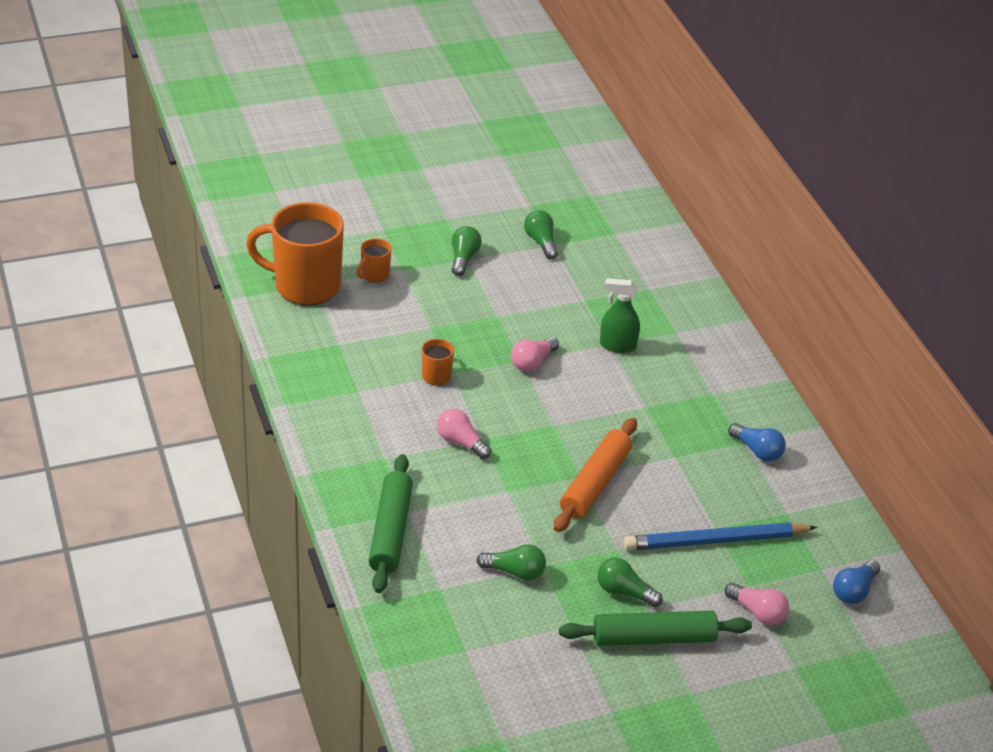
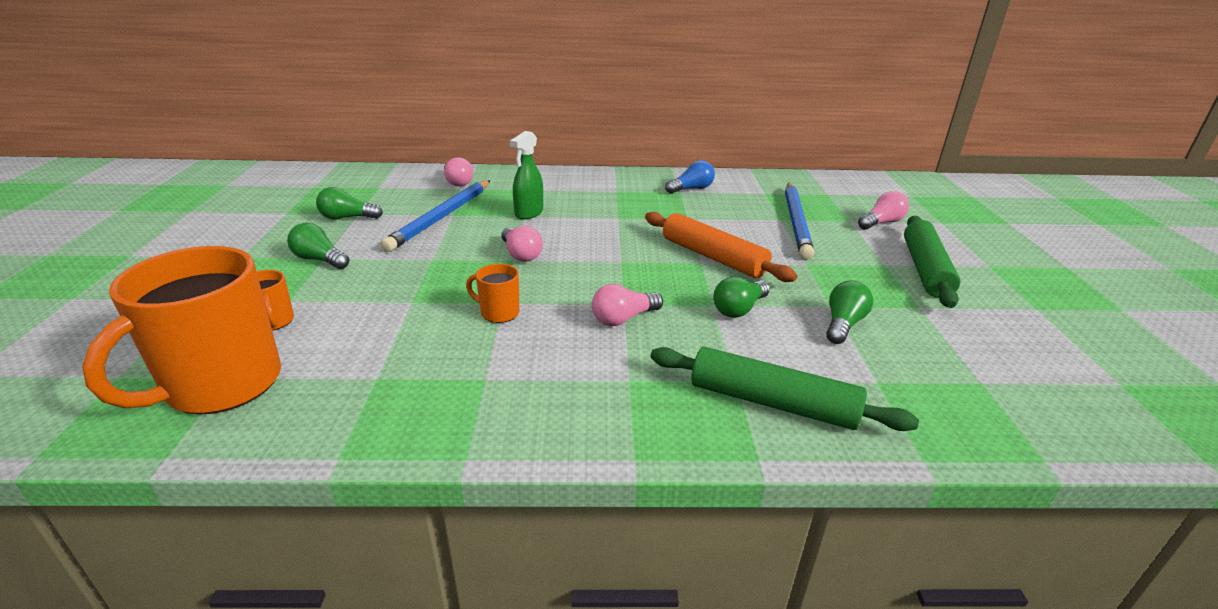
camera: 70 degrees left, 10 degrees down
(575, 295) = (441, 217): none -> blue pencil
(624, 592) = (865, 271): green light bulb -> green light bulb (739, 309)
(660, 278) = (457, 182): none -> pink light bulb
(854, 591) = (851, 189): blue light bulb -> none

